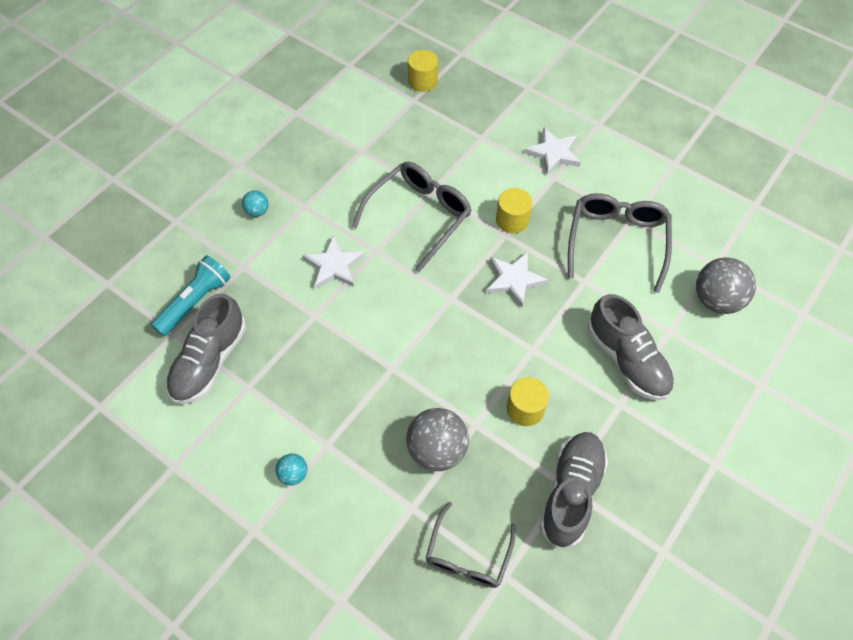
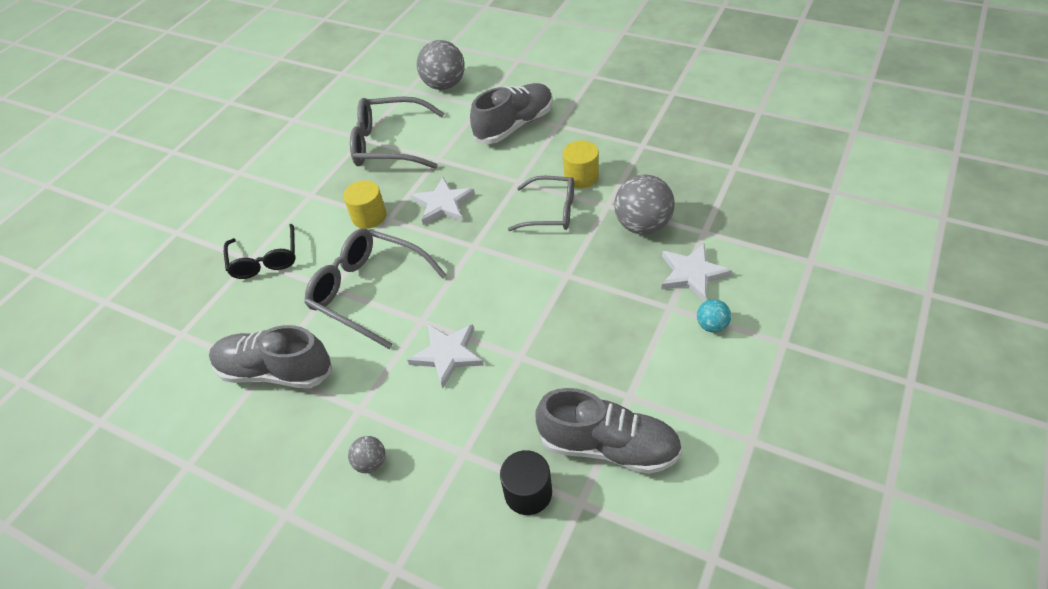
camera: 95 degrees left, 10 degrees down
(195, 302) = (528, 492): turquoise flashlight -> black cylinder
(257, 211) = (371, 462): turquoise ball -> grey ball
(422, 81) = (149, 330): yellow cylinder -> none
(468, 555) = (728, 190): grey glasses -> grey glasses (551, 211)
(477, 147) = (265, 260): none -> black glasses
(553, 153) = (277, 199): white star -> white star (692, 274)
(571, 493) = (647, 141): grey shoe -> grey shoe (276, 371)

